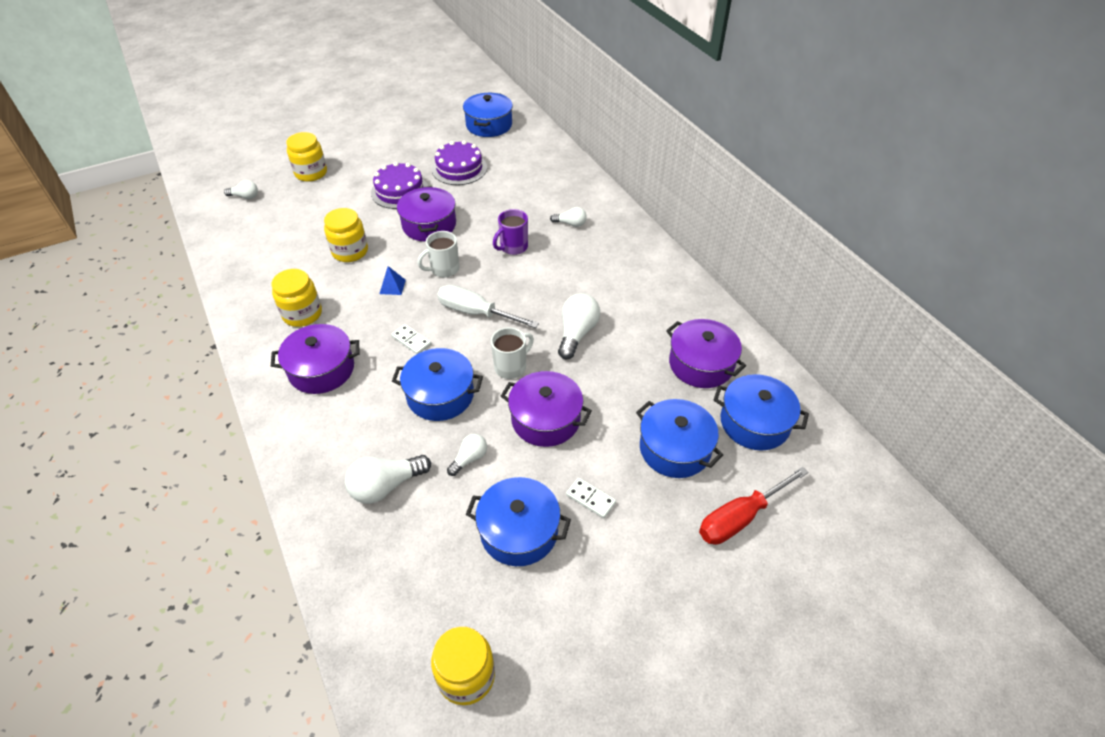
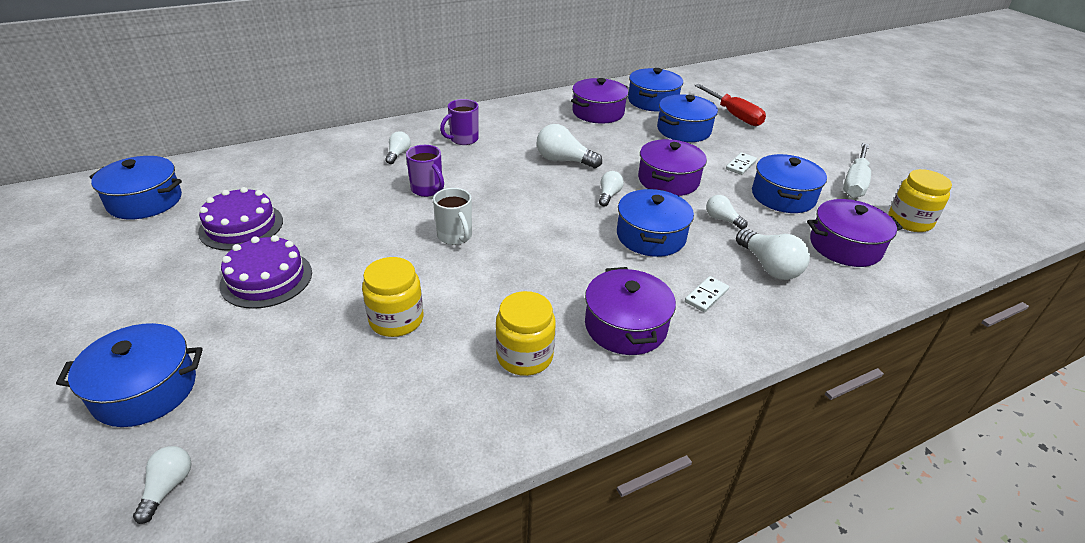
camera: 90 degrees left, 10 degrees down
(311, 173) = (145, 390): yellow jar -> blue pot
(392, 286) = (480, 276): blue pyramid -> none
(411, 340) = (575, 257): white domino -> white domino (706, 296)
(429, 225) = (361, 249): purple pot -> purple pot (845, 246)
(475, 312) = (532, 215): white screwdriver -> white screwdriver (854, 183)
(511, 367) = (609, 195): white mug -> white light bulb
(607, 260) = (463, 139): none -> purple mug

